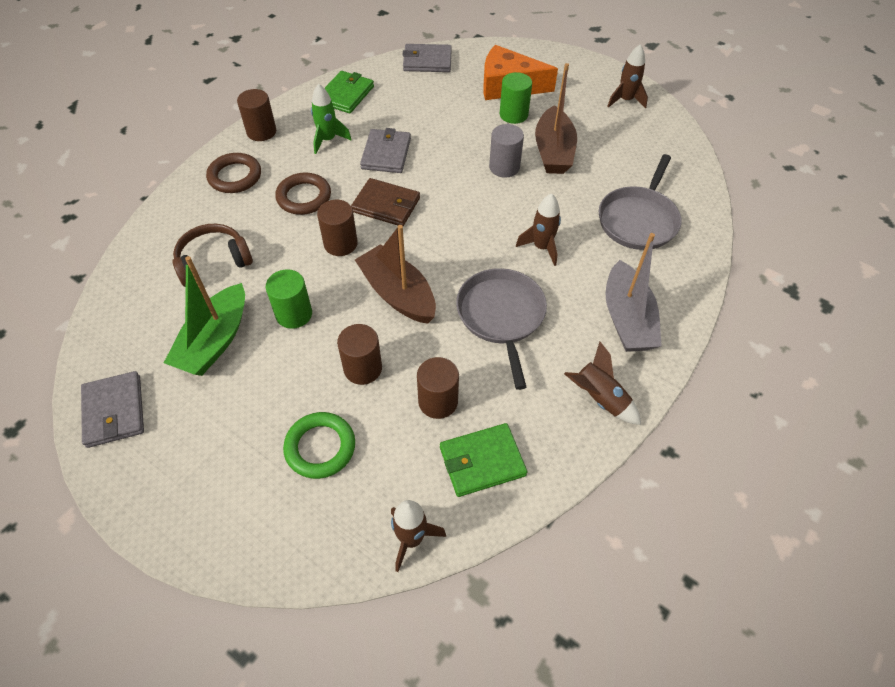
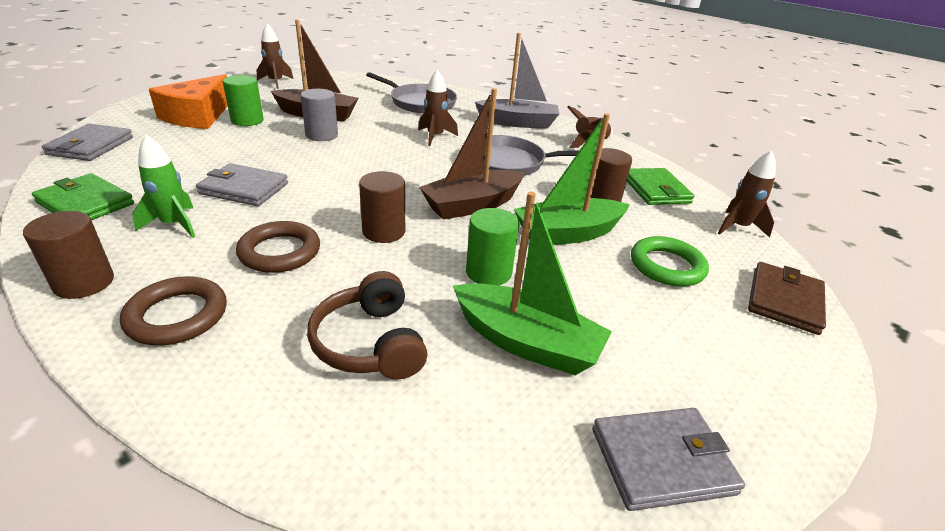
camera: 85 degrees left, 20 degrees down
(363, 368) = (568, 233): brown cylinder -> green boat
(386, 205) = (335, 197): brown wallet -> brown wallet (784, 300)

